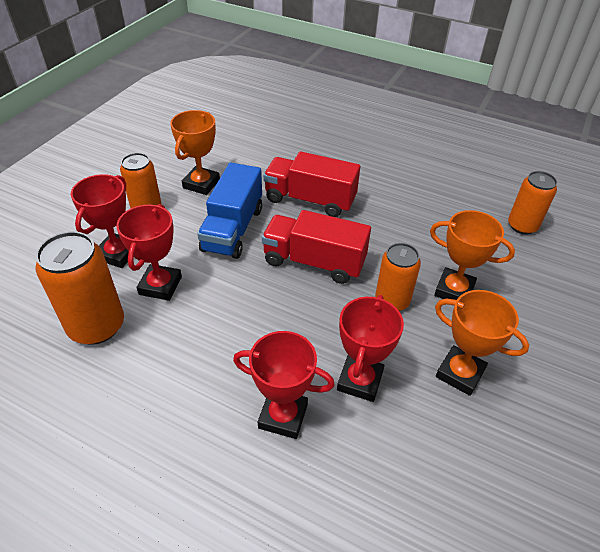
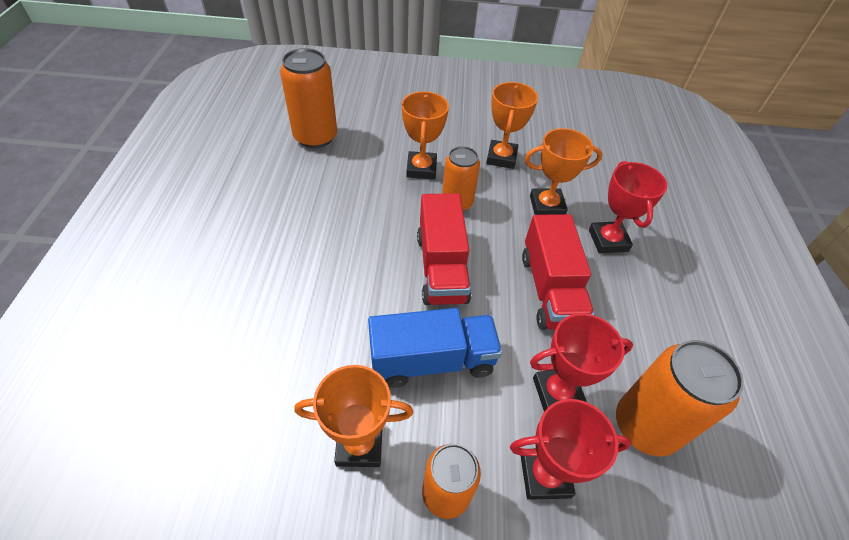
camera: 115 degrees left, 5 degrees up
(310, 200) = (342, 301): red truck -> red truck (550, 290)
(360, 381) = (546, 206): red trophy -> orange trophy
(522, 226) = (315, 137): orange can -> orange can, size x1.52

